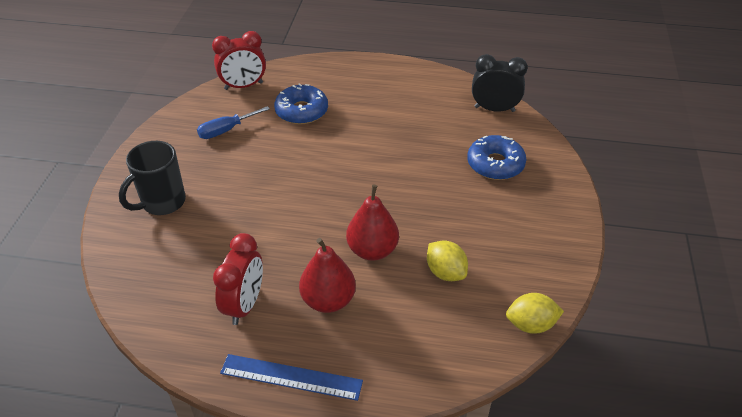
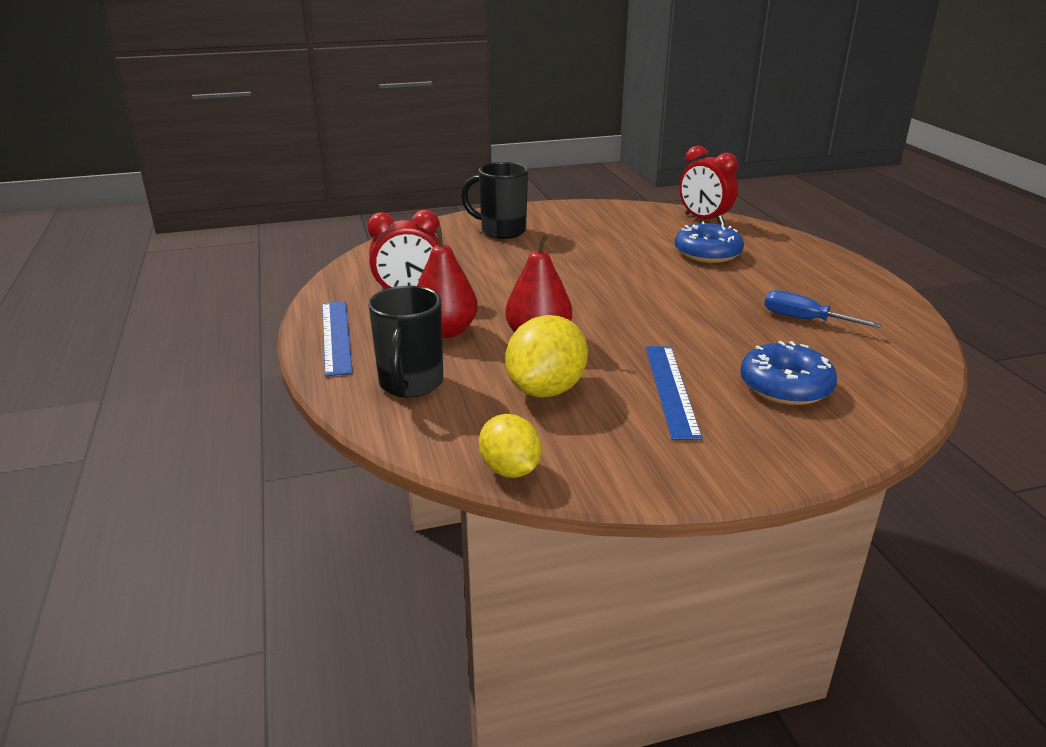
camera: 65 degrees right, 15 degrees down
(226, 130) = (628, 229): blue screwdriver -> blue screwdriver (804, 319)
(399, 346) = (410, 384): none -> black mug
(445, 272) = (546, 389): yellow lemon -> yellow lemon, size x1.51
(475, 213) = (670, 389): none -> blue ruler
(494, 109) = (902, 363): black clock -> none

